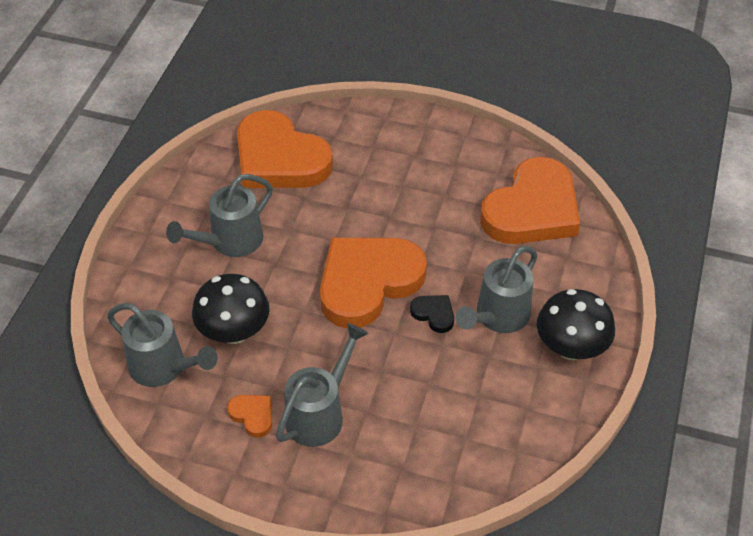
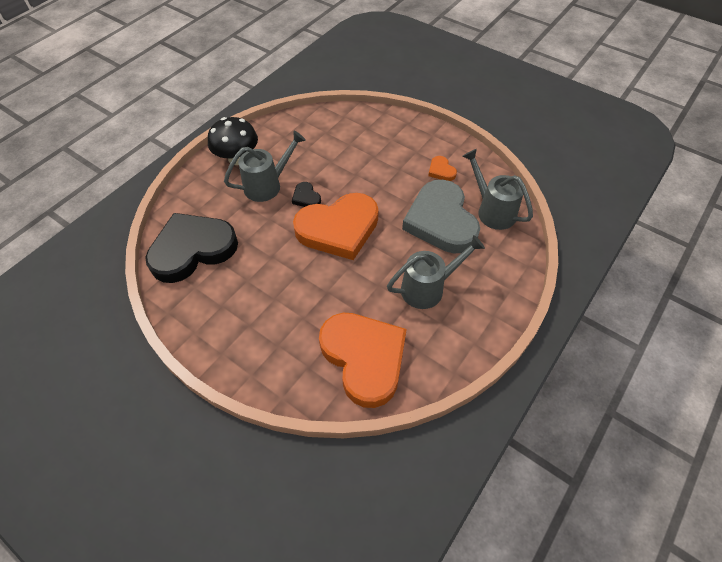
camera: 160 degrees left, 5 degrees up
(234, 331) = (441, 221): black mushroom -> grey heart
(320, 413) = (401, 162): grey watering can -> none
(532, 209) = (192, 249): orange heart -> black heart

